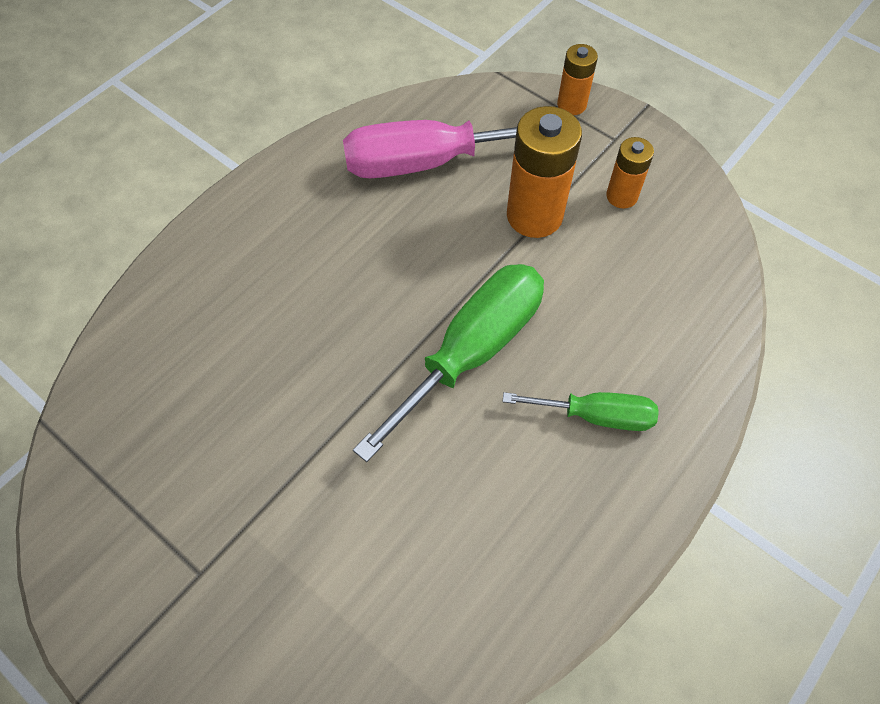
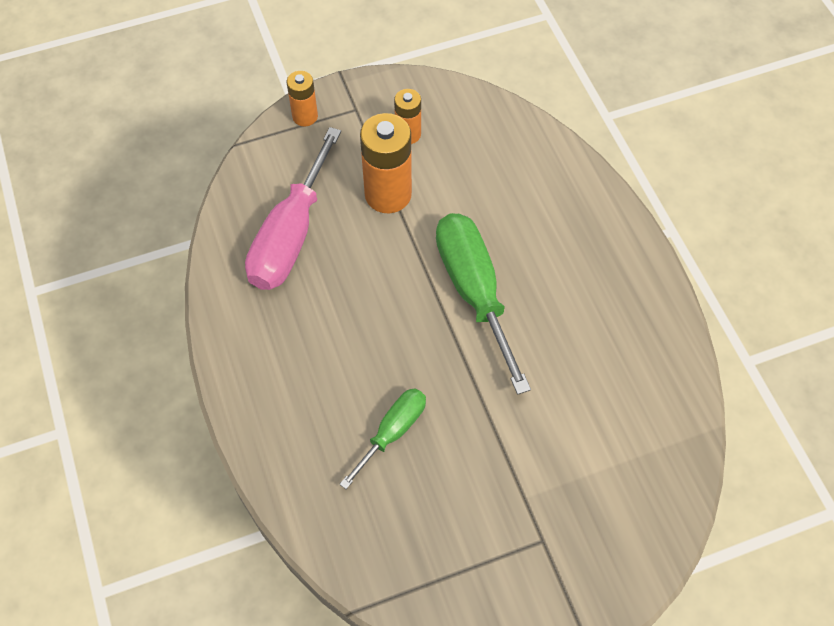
camera: 60 degrees left, 0 degrees up
(596, 415) = (565, 246): green screwdriver -> green screwdriver (392, 432)

